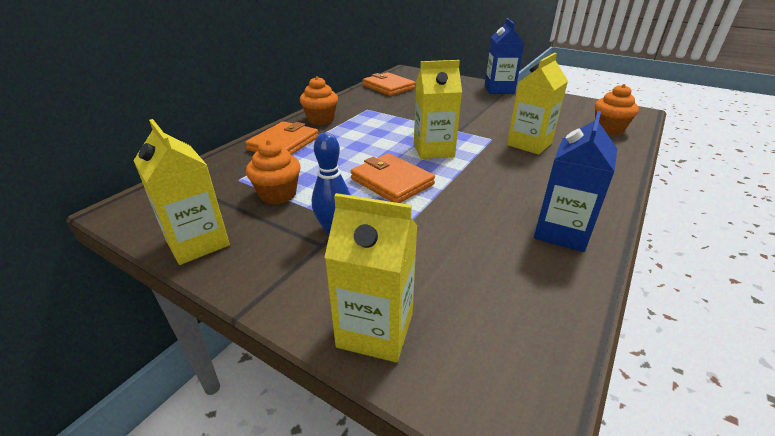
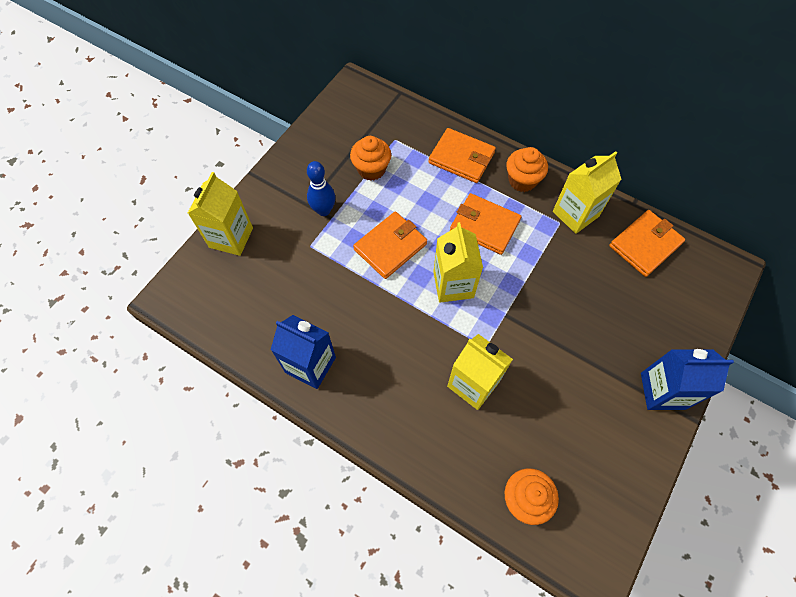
camera: 90 degrees right, 30 degrees up
(197, 242) = (314, 137): yellow carton -> yellow carton (575, 214)
(368, 135) = (484, 226): none -> orange wallet

